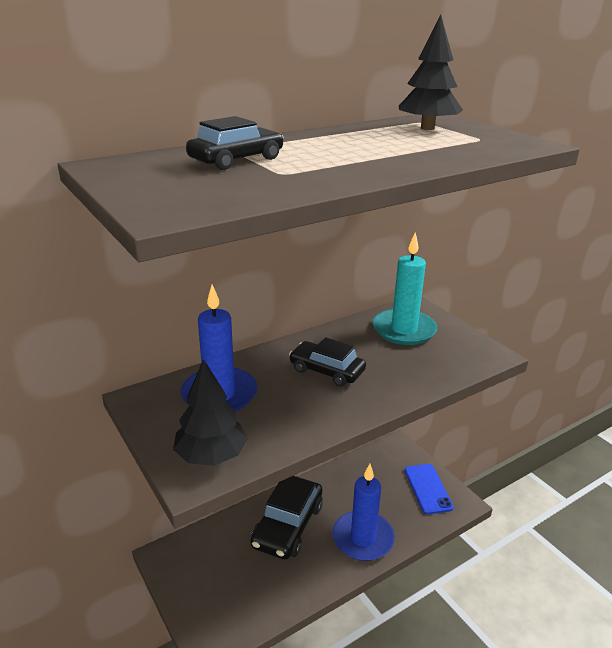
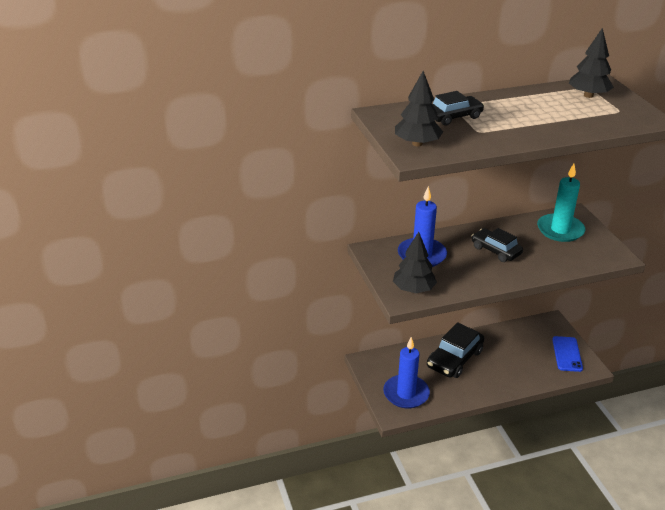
camera: 15 degrees right, 5 degrees up
(173, 196) = (417, 143): none -> black tree
(363, 538) = (508, 376): blue candle -> blue candle (406, 394)

